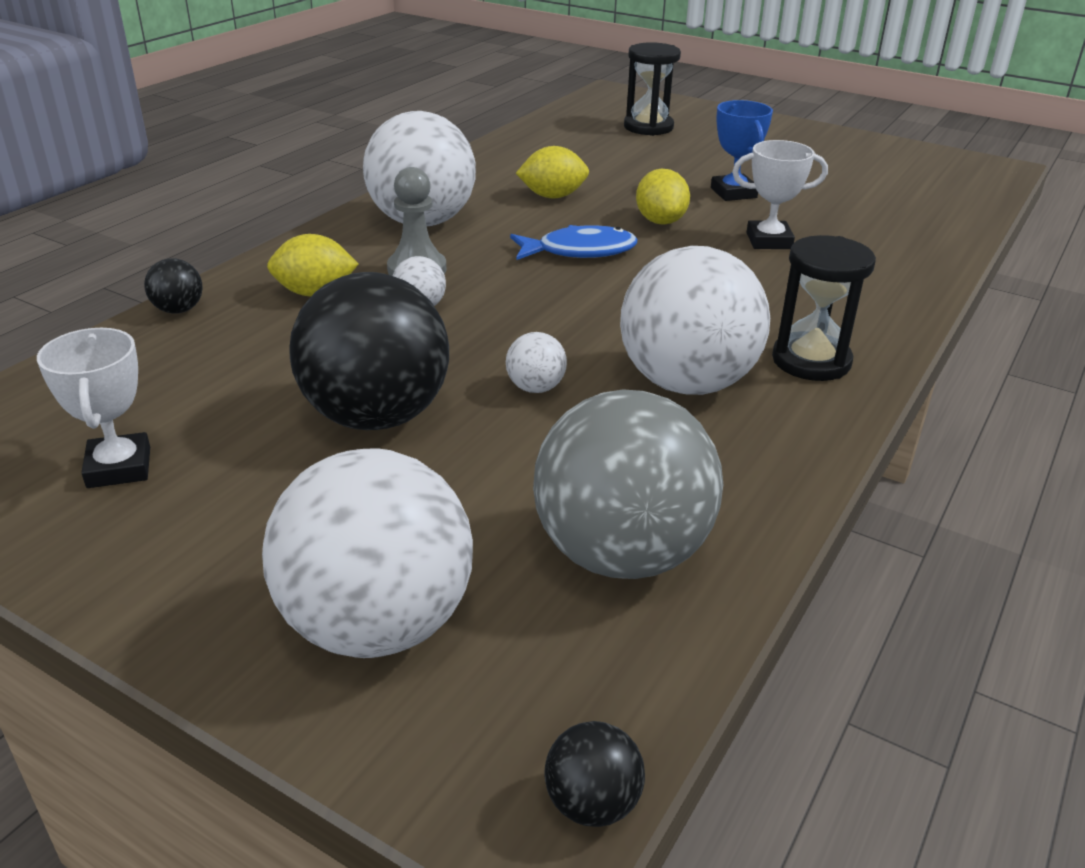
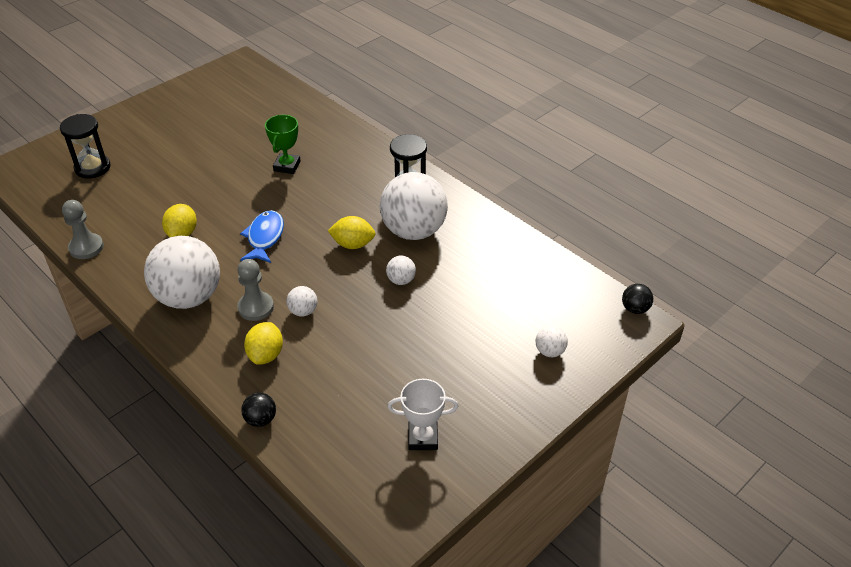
camera: 75 degrees left, 10 degrees up
(376, 416) = (407, 339): black ball -> none
(377, 625) = (550, 351): white ball -> white ball, size x0.42
(493, 150) = (86, 247): none -> grey pawn
(621, 554) = (524, 278): grey ball -> none
(660, 221) = (242, 198): yellow lemon -> yellow lemon (353, 244)
(733, 193) = (219, 161): blue trophy -> none
(769, 241) = (287, 166): white trophy -> green trophy

